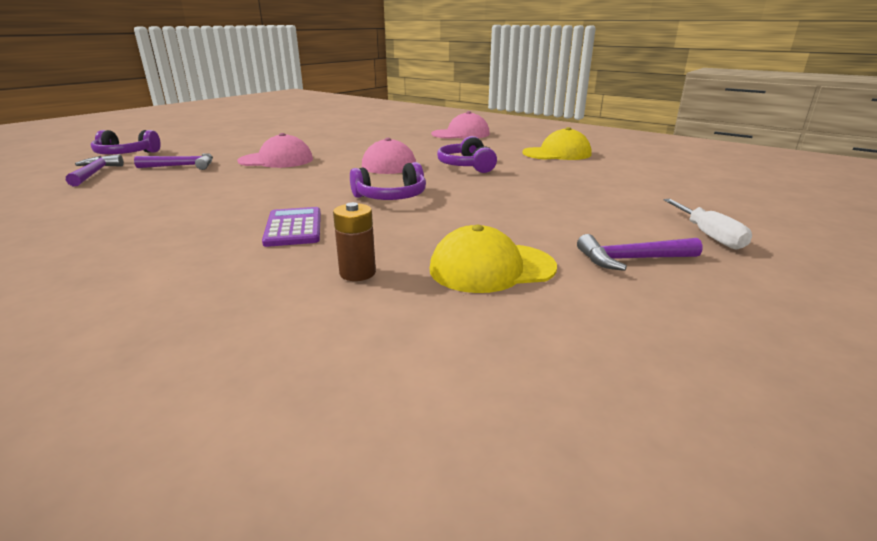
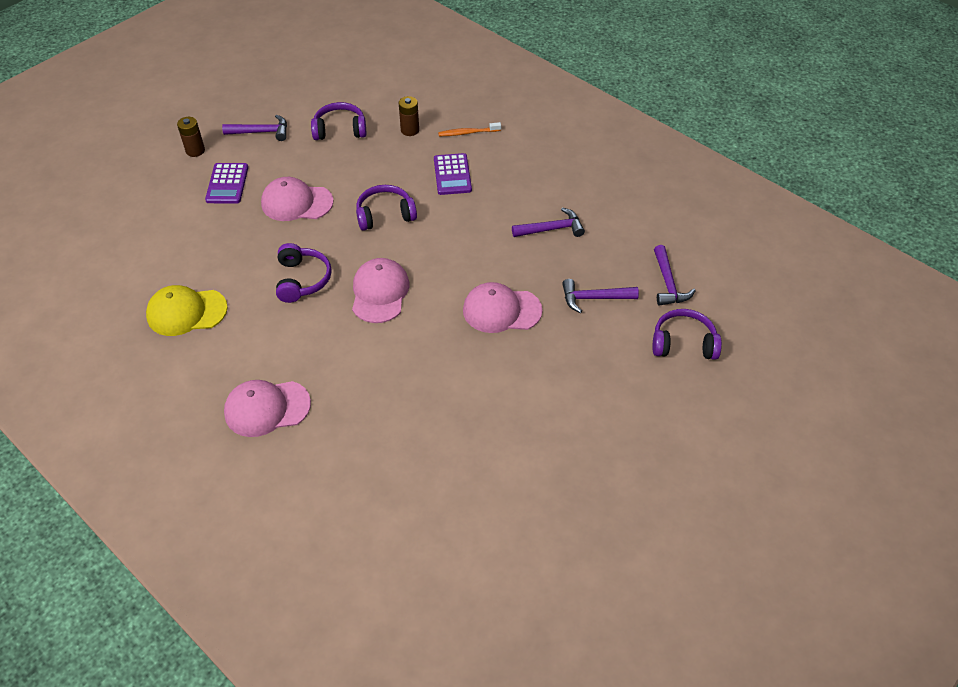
camera: 175 degrees left, 25 degrees up
(185, 195) = (551, 229): none -> purple hammer
(244, 274) = (468, 133): none -> orange toothbrush
(491, 268) = (340, 130): yellow cap -> purple headphones
(507, 201) = (296, 203): none -> pink cap
(614, 210) = (227, 184): none -> purple calculator
(708, 235) = (195, 150): white screwdriver -> brown battery

